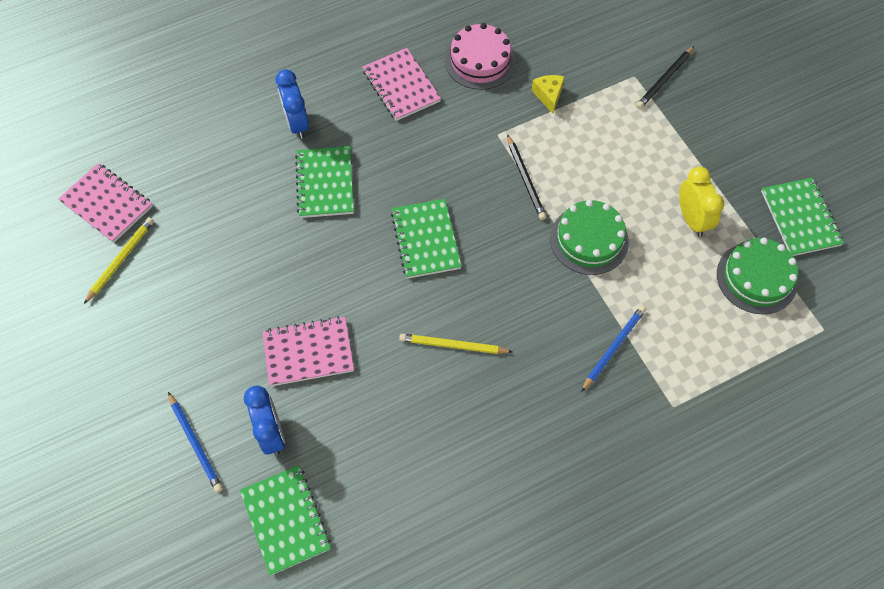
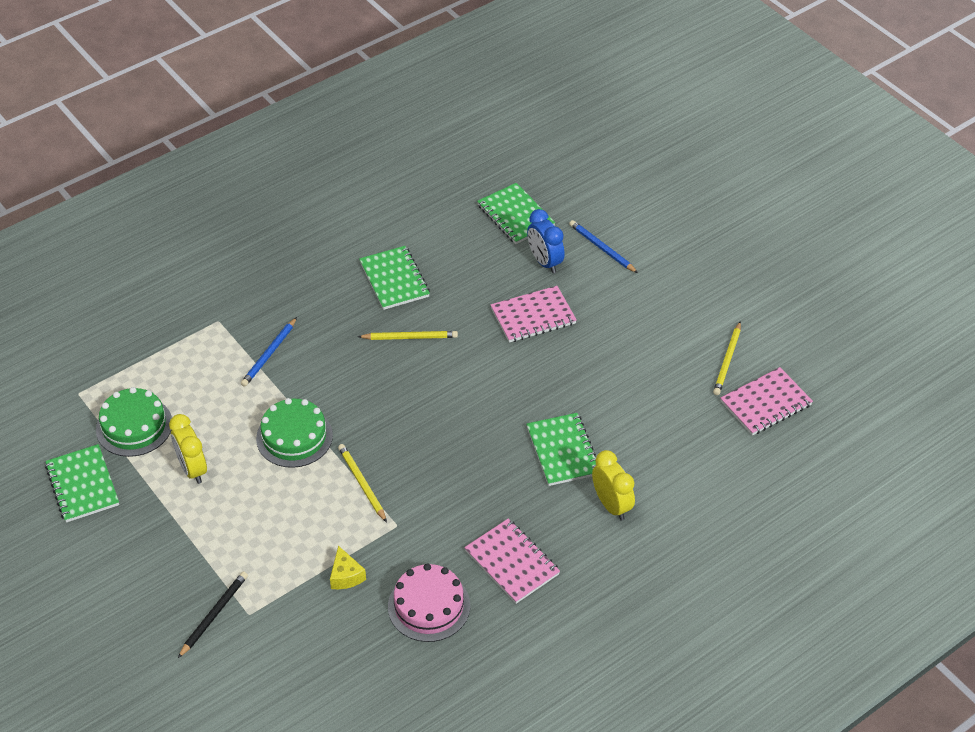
camera: 170 degrees right, 15 degrees down
(107, 204) = (765, 403): pink notebook -> pink notebook turned 60 degrees counterclockwise
(297, 124) = (611, 505): blue clock -> yellow clock
(426, 240) = (451, 415): green notebook -> green notebook (394, 280)
(525, 179) = (362, 484): black pencil -> yellow pencil

